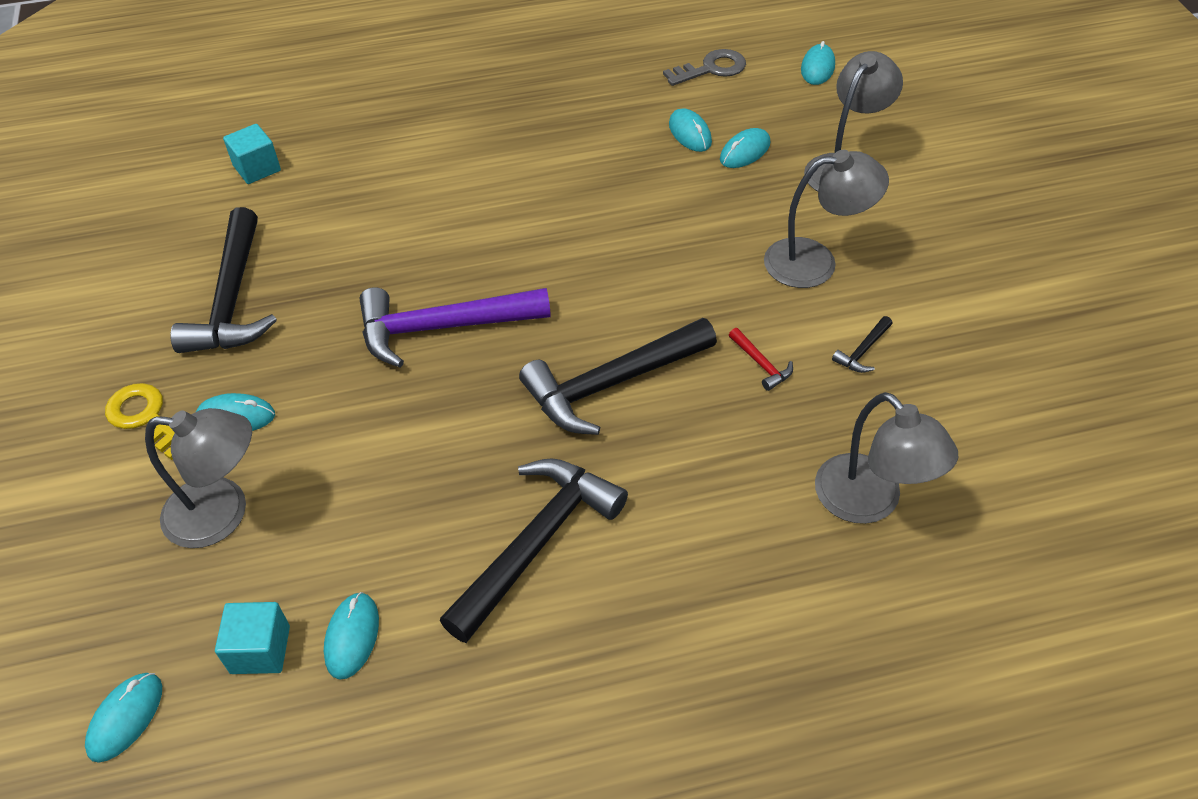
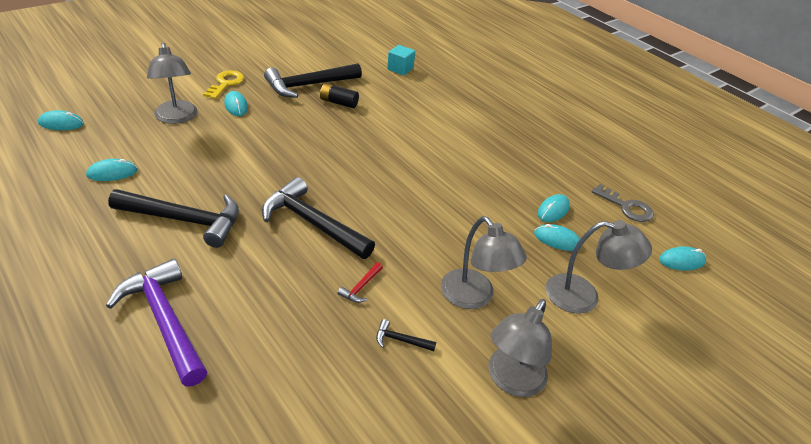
camera: 60 degrees right, 10 degrees down
(260, 649) = (101, 148): turquoise cube -> none
(313, 274) = (338, 103): none -> black battery
(442, 328) = (323, 151): purple hammer -> purple hammer (164, 320)
(869, 502) = (260, 369): grey lamp -> grey lamp (511, 381)

